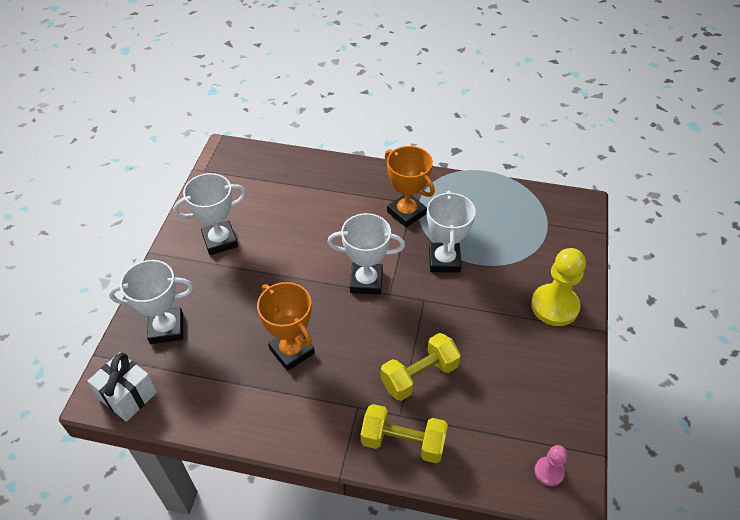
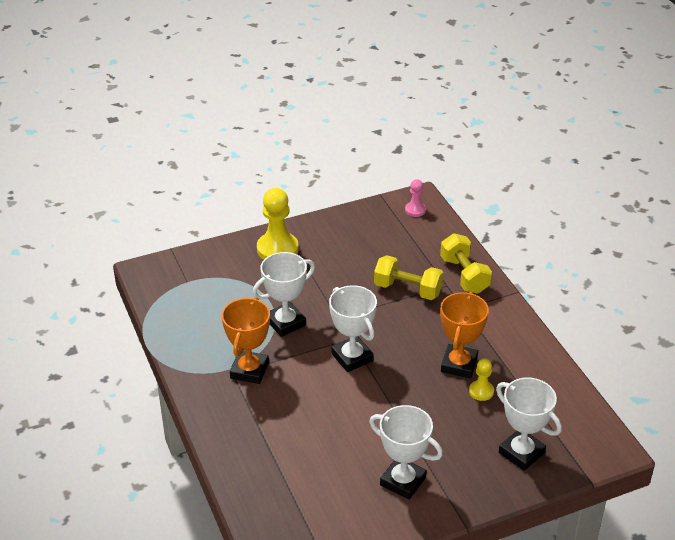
camera: 125 degrees left, 10 degrees down
(128, 395) = (594, 434): white gift -> none
(249, 346) = (481, 391): none -> yellow pawn

